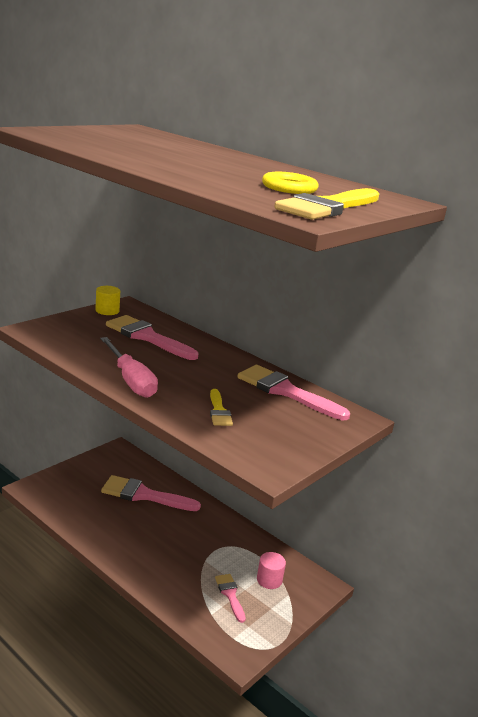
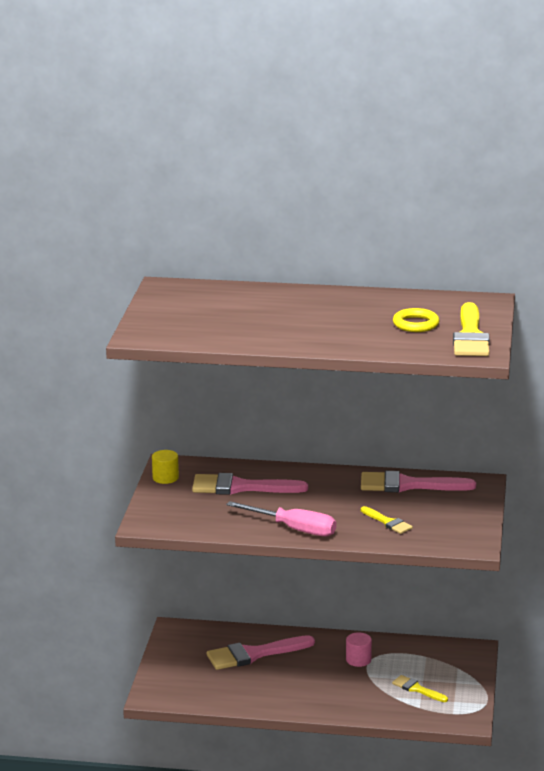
camera: 30 degrees left, 0 degrees up
(230, 595) = (417, 689): pink brush -> yellow brush
(269, 580) = (432, 665): pink cylinder -> pink cylinder (358, 660)

